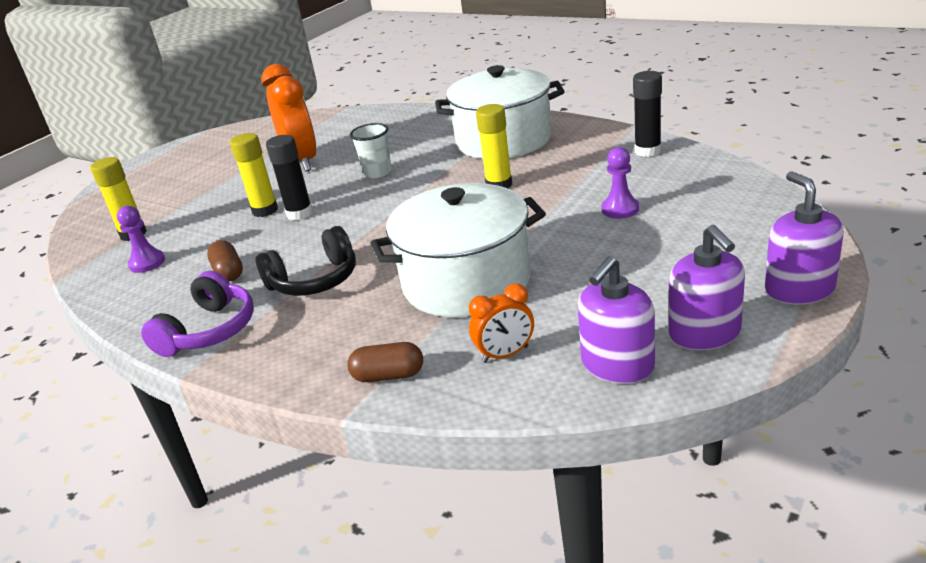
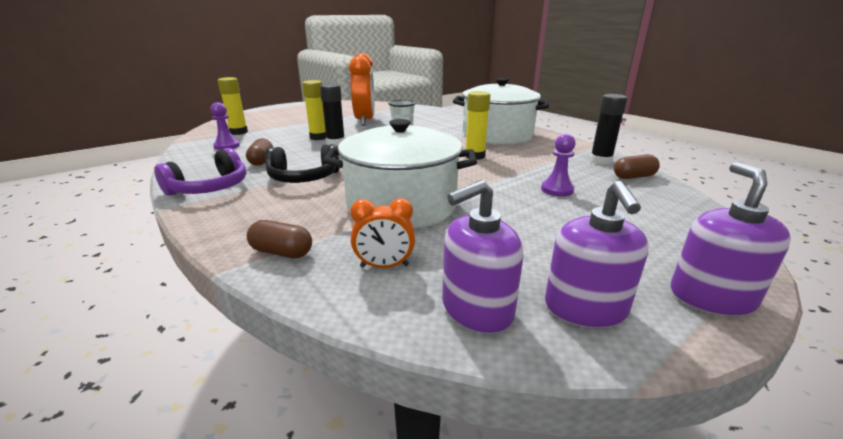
camera: 15 degrees right, 5 degrees down
(692, 166) = (633, 177): none -> brown capsule

